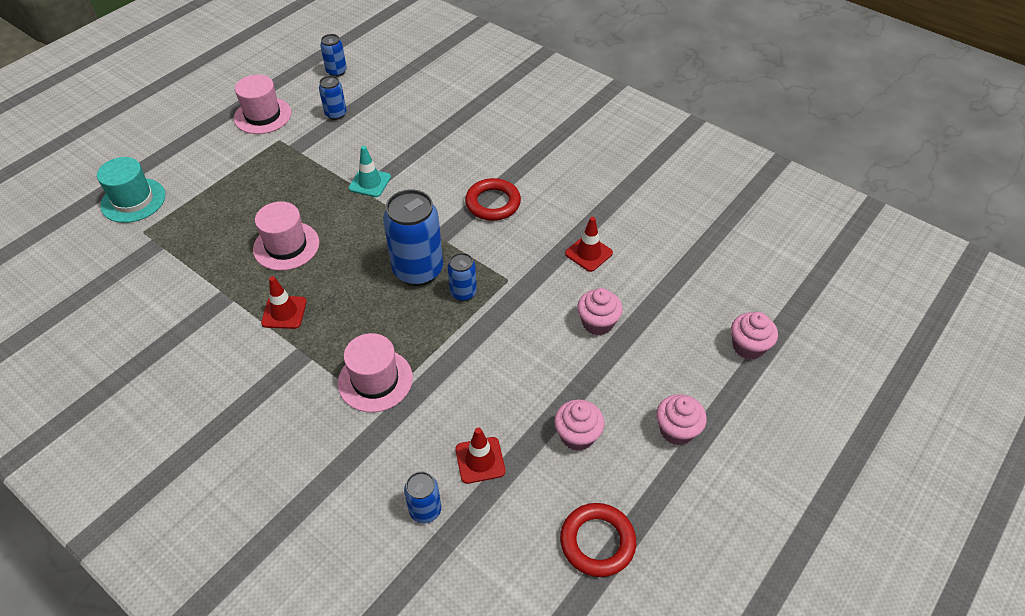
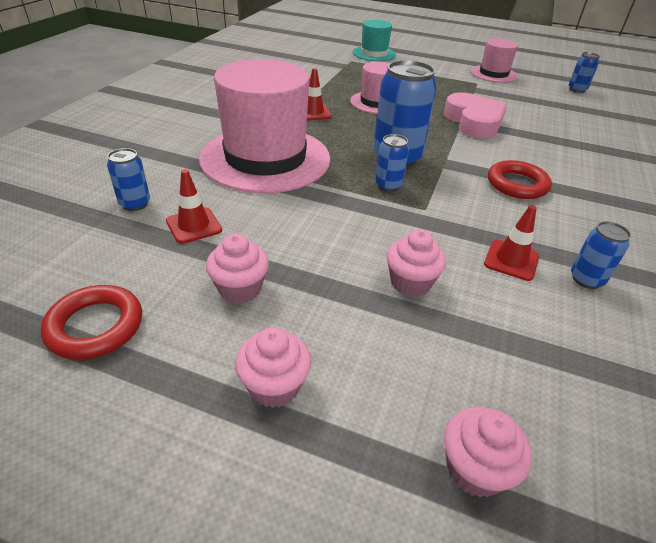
camera: 70 degrees right, 10 degrees down
(336, 114) = (530, 97): blue can -> blue can (586, 279)
(370, 183) = (473, 122): turquoise traffic cone -> pink heart
(375, 380) = (265, 158): pink hat -> pink hat, size x1.93

